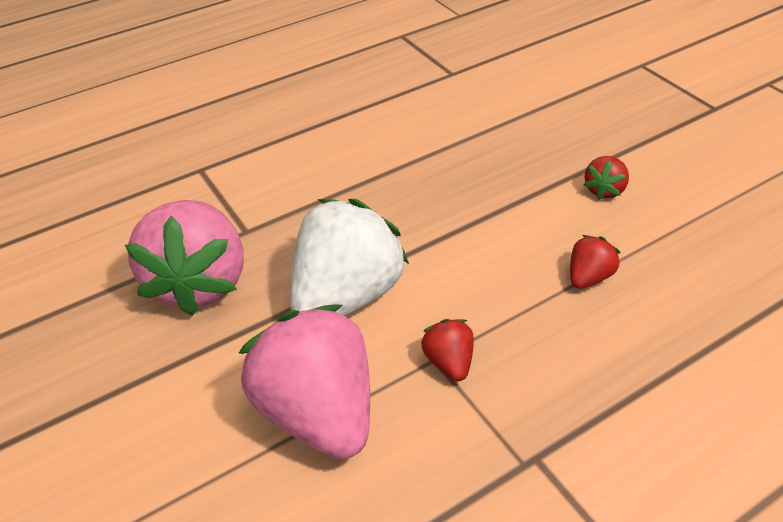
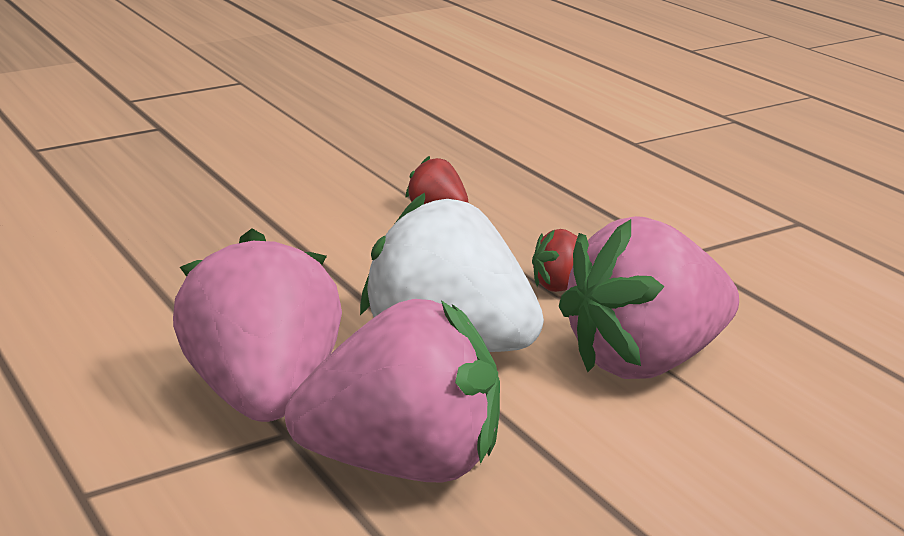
camera: 90 degrees left, 20 degrees down
(285, 217) = (264, 397): none -> pink strawberry
(604, 190) = (290, 191): red strawberry -> none

